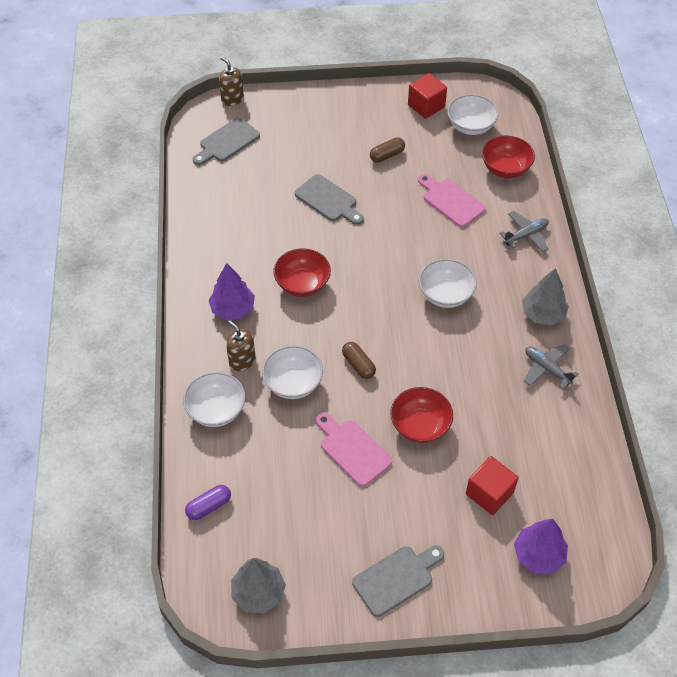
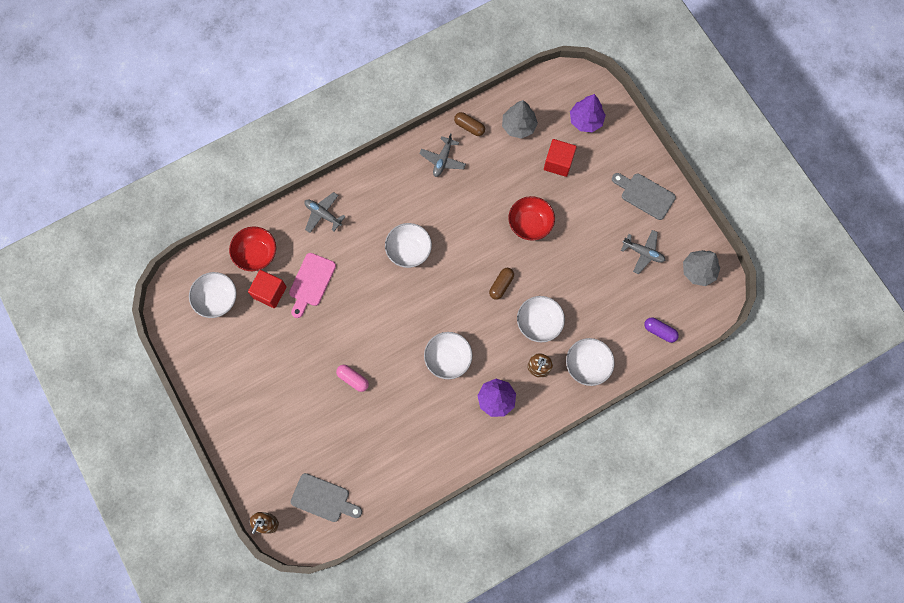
camera: 115 degrees left, 20 degrees up
(302, 284) = (448, 359): red bowl -> white bowl
(318, 537) = (643, 253): none -> grey plane
(328, 200) = (353, 379): grey cutting board -> pink capsule
(352, 450) = (571, 259): pink cutting board -> none
(387, 155) = (281, 354): brown capsule -> brown capsule (469, 127)
(426, 106) = (206, 346): red cube -> red cube (270, 292)
(542, 314) = (395, 178): grey tree -> grey tree (518, 126)

